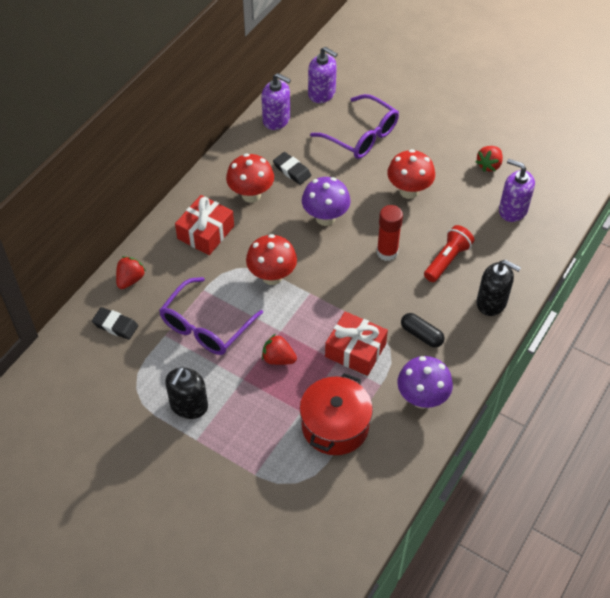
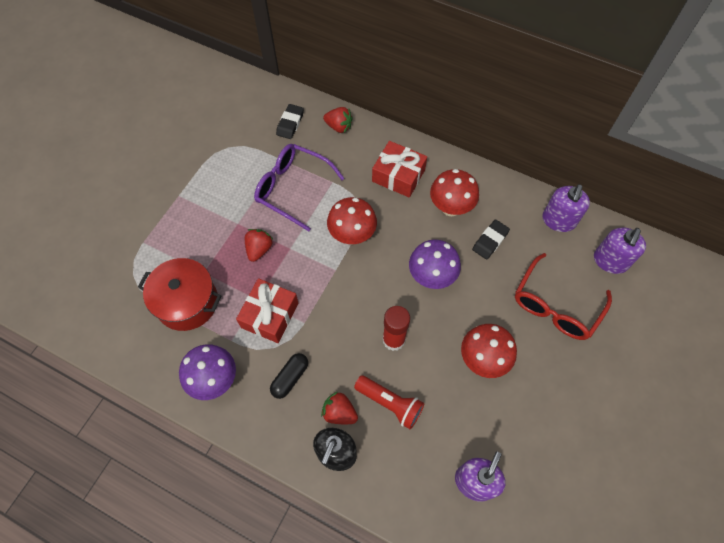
camera: 85 degrees right, 10 degrees up
(189, 405) = (211, 186): black soap dispenser -> none
(362, 136) = (555, 306): purple glasses -> red glasses
(489, 165) = (541, 453): red strawberry -> red strawberry (339, 412)

